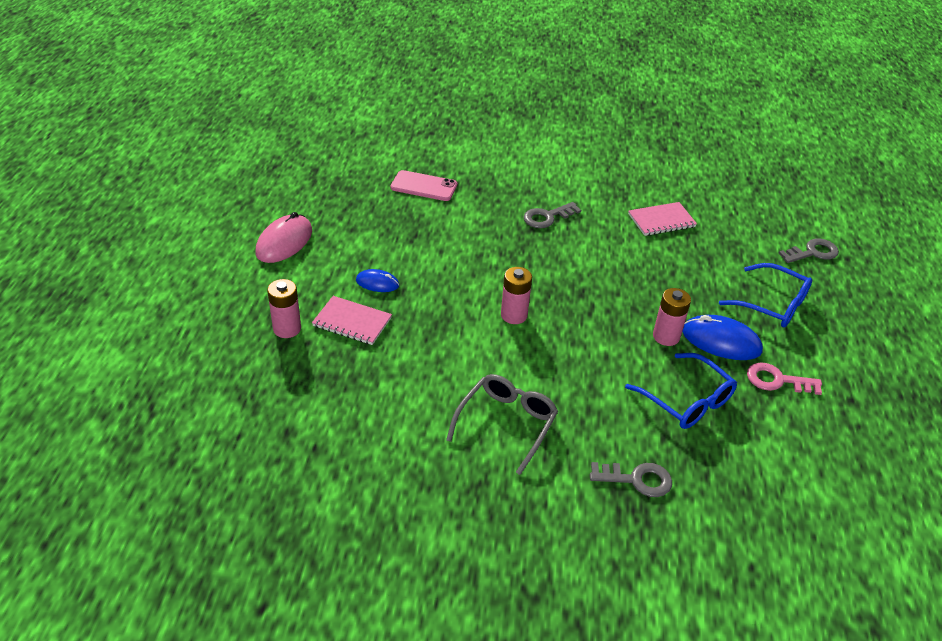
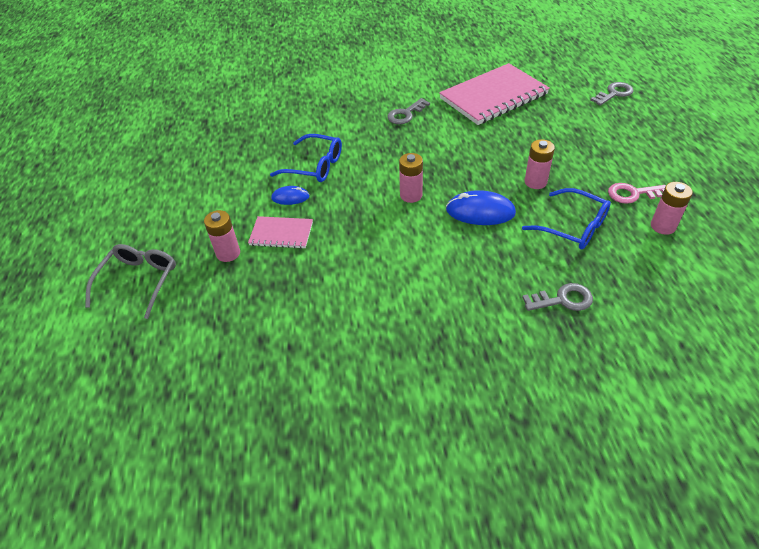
camera: 10 degrees left, 5 degrees up
(284, 242) = (200, 183): pink mouse -> none
(424, 186) = (298, 113): pink phone -> none
(506, 423) = (441, 283): grey glasses -> grey glasses (139, 281)
(661, 220) = (493, 96): pink notebook -> pink notebook, size x1.98
(721, 341) = (578, 175): blue mouse -> blue mouse (480, 211)
(772, 304) = (603, 138): blue glasses -> blue glasses (315, 166)
(795, 428) = (663, 226): none -> pink battery

